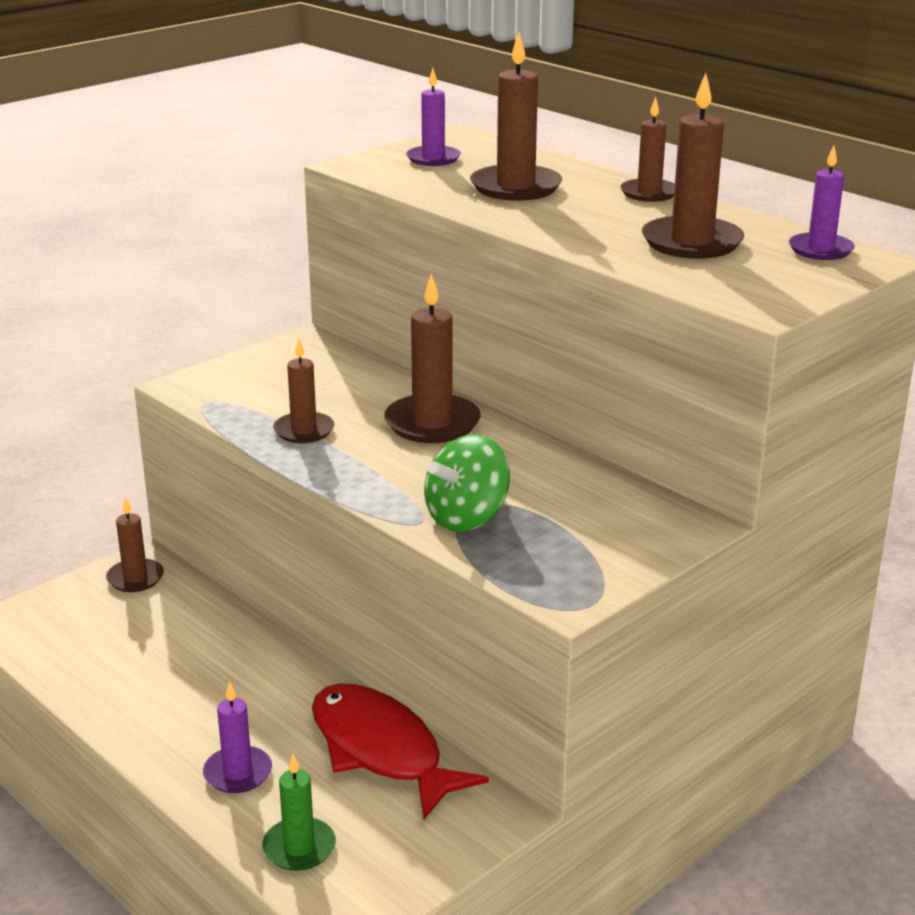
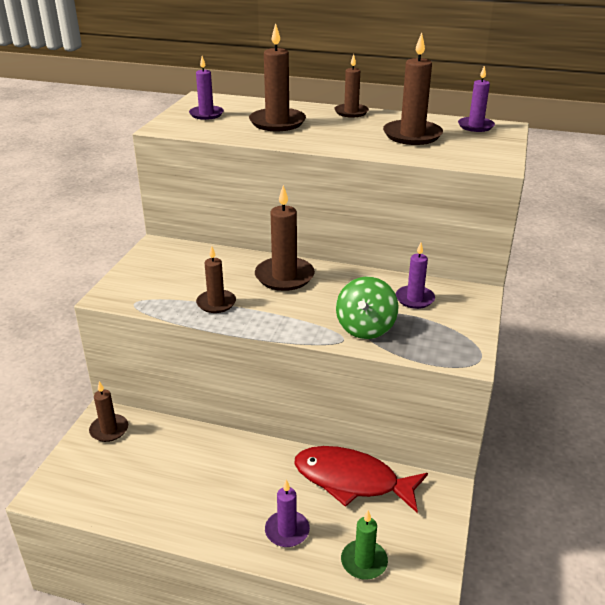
camera: 30 degrees left, 5 degrees up
(586, 503) = (414, 299): none -> purple candle

